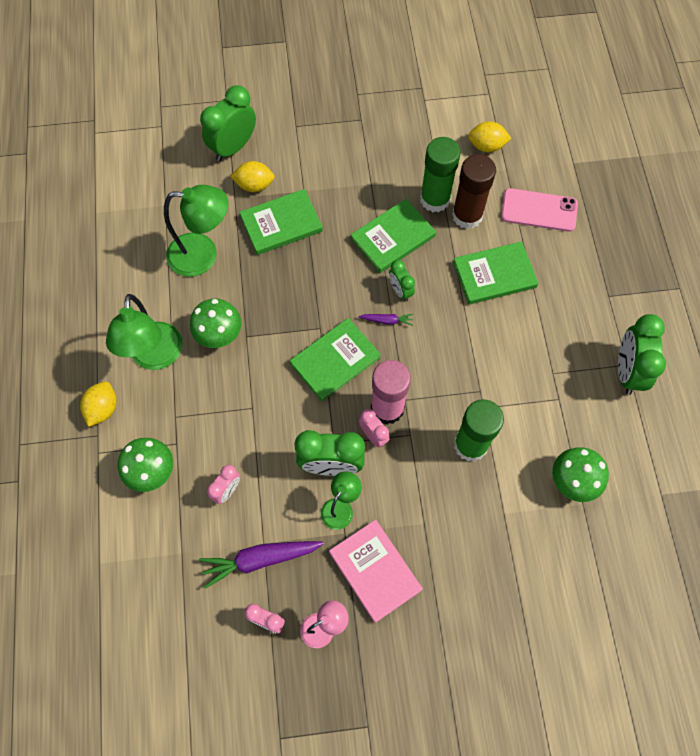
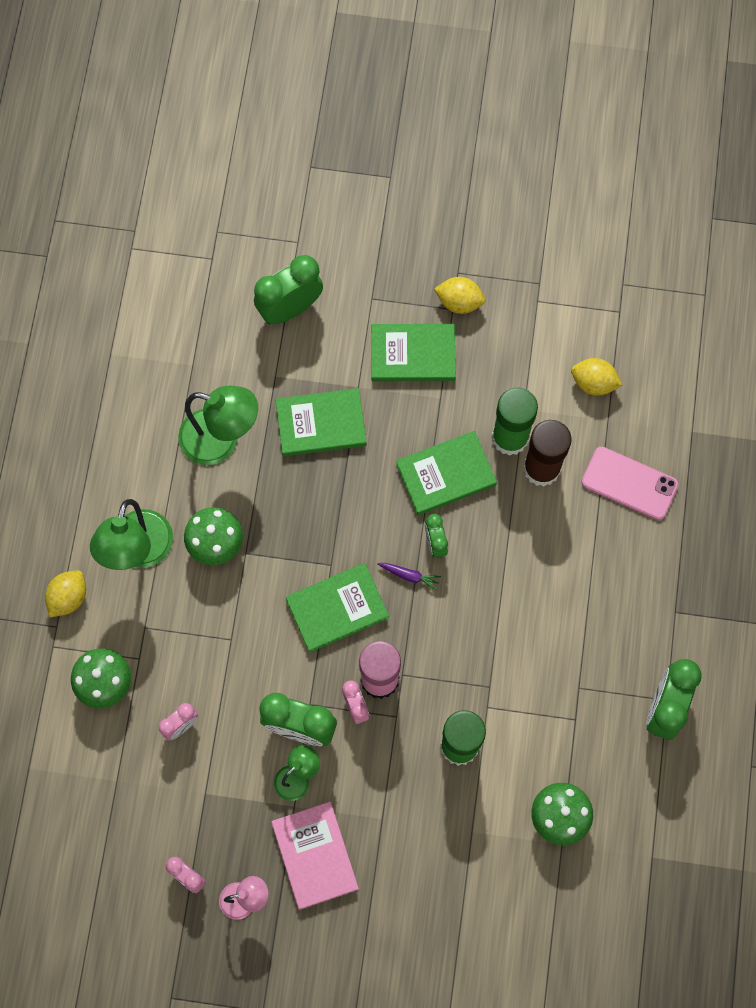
camera: 15 degrees right, 5 degrees up
(254, 185) = (302, 365): yellow lemon -> yellow lemon (459, 302)
(260, 559) = (197, 810): purple carrot -> none
(494, 275) = (550, 551): green book -> green book (413, 354)

